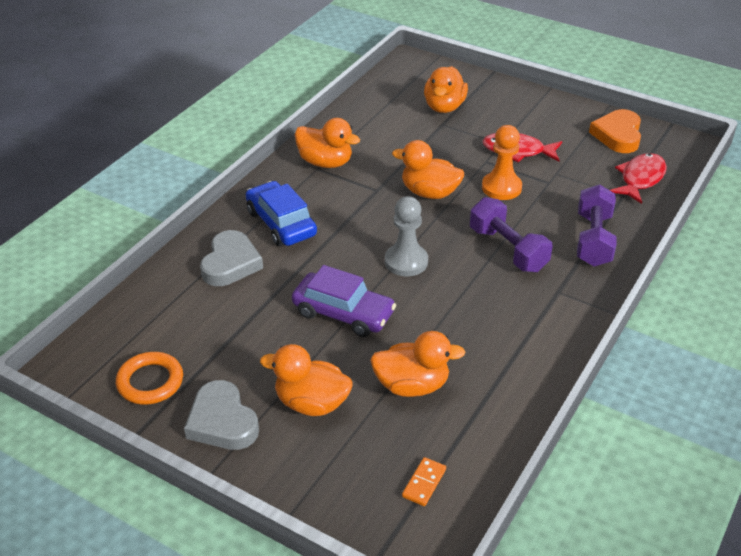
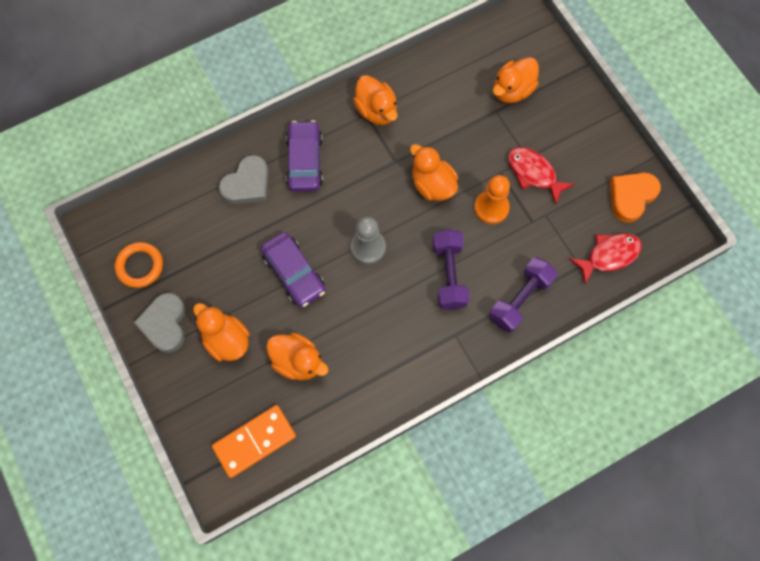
camera: 30 degrees right, 30 degrees up
(281, 223) = (304, 161): blue car -> purple car
(424, 483) = (255, 441): orange domino -> orange domino, size x2.11

